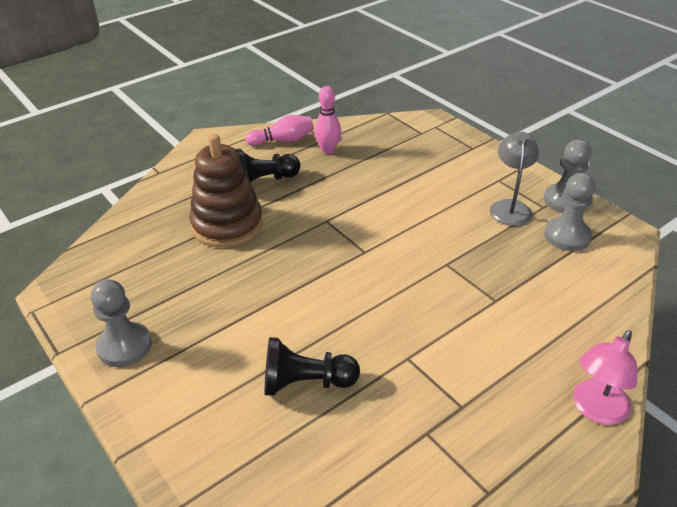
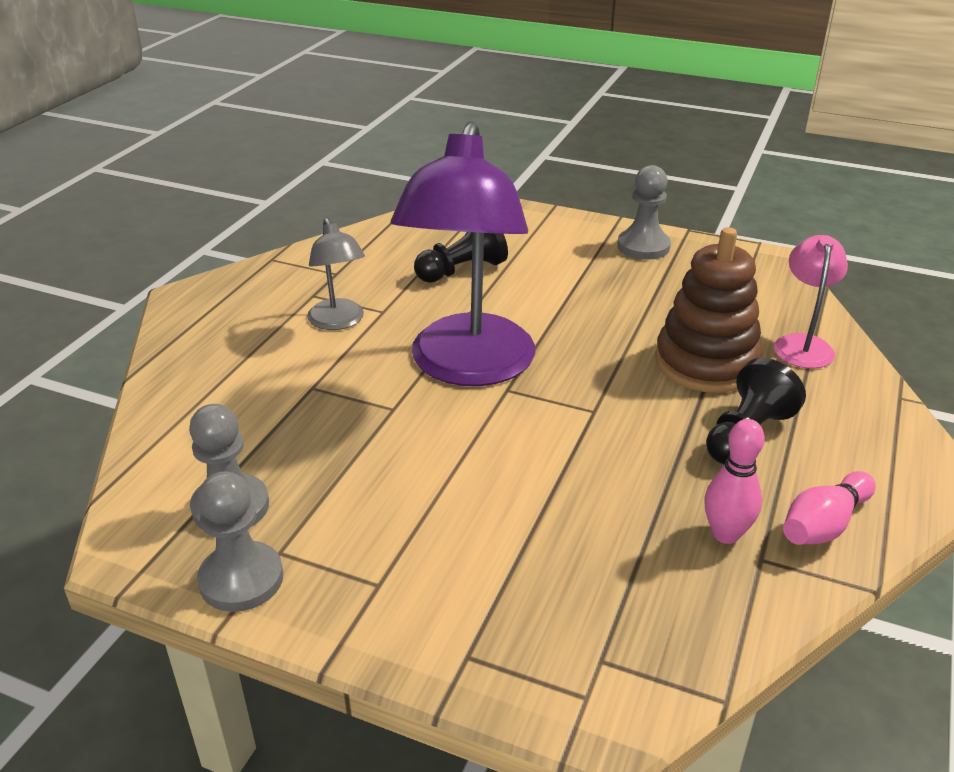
camera: 150 degrees right, 5 degrees down
(377, 276) = (468, 367): none -> purple lamp
(510, 207) = (337, 529): grey lamp -> grey lamp (339, 322)
(595, 410) = (184, 326): pink lamp -> pink lamp (802, 344)

